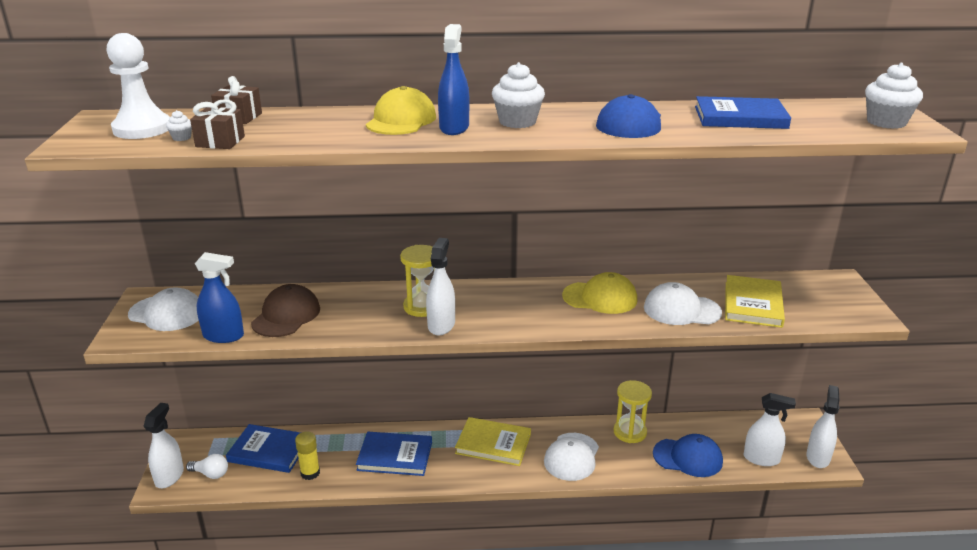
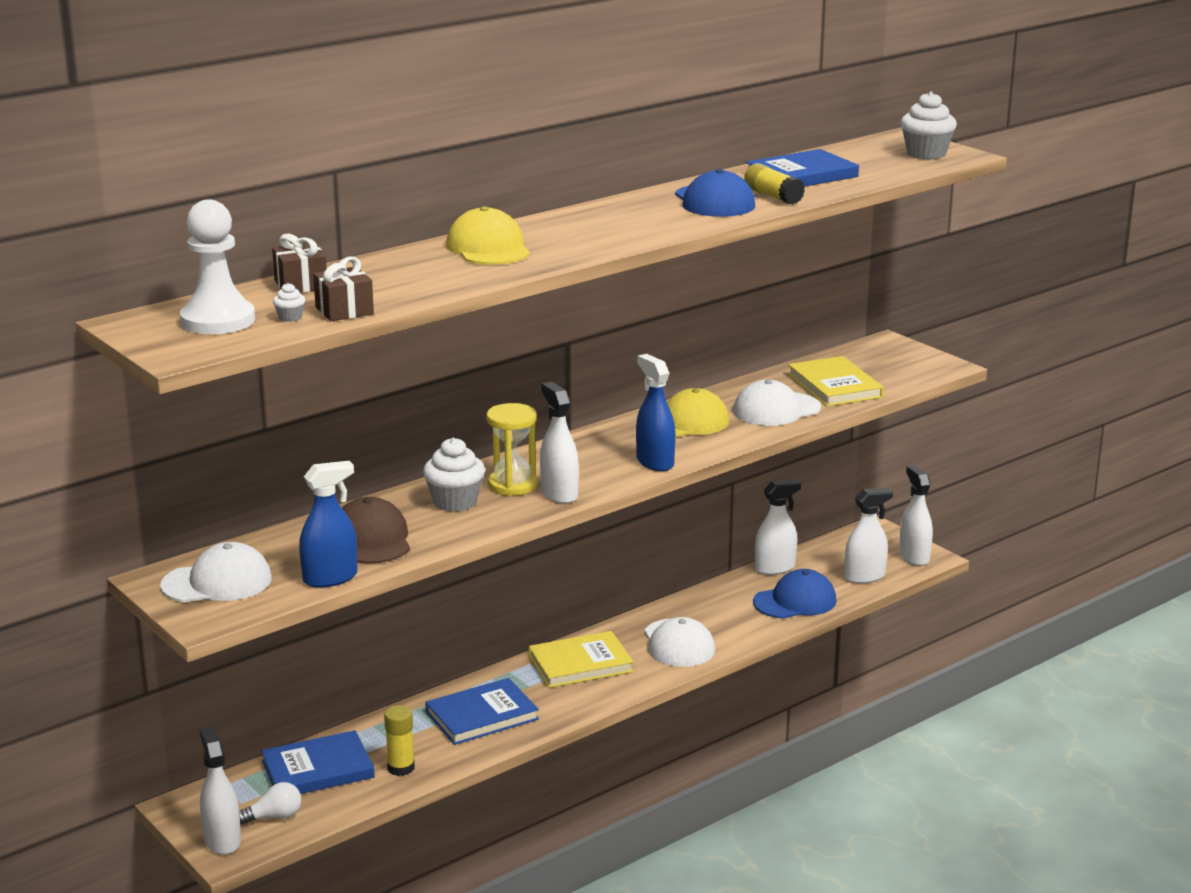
camera: 35 degrees left, 5 degrees down
(454, 128) = (558, 243): blue spray bottle -> blue spray bottle (655, 462)
(517, 122) = (608, 224): white cupcake -> white cupcake (455, 502)
(630, 432) = (714, 600): yellow hourglass -> none
(685, 129) = (773, 196): none -> yellow glue stick
(699, 423) = (775, 568): none -> white spray bottle

